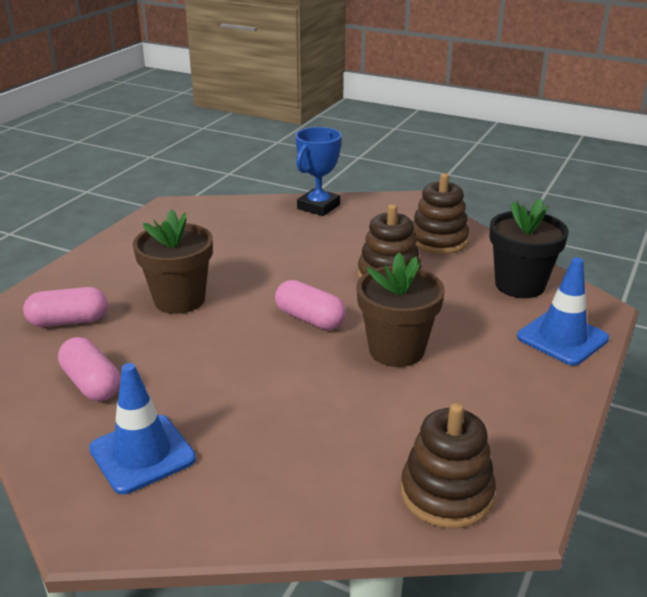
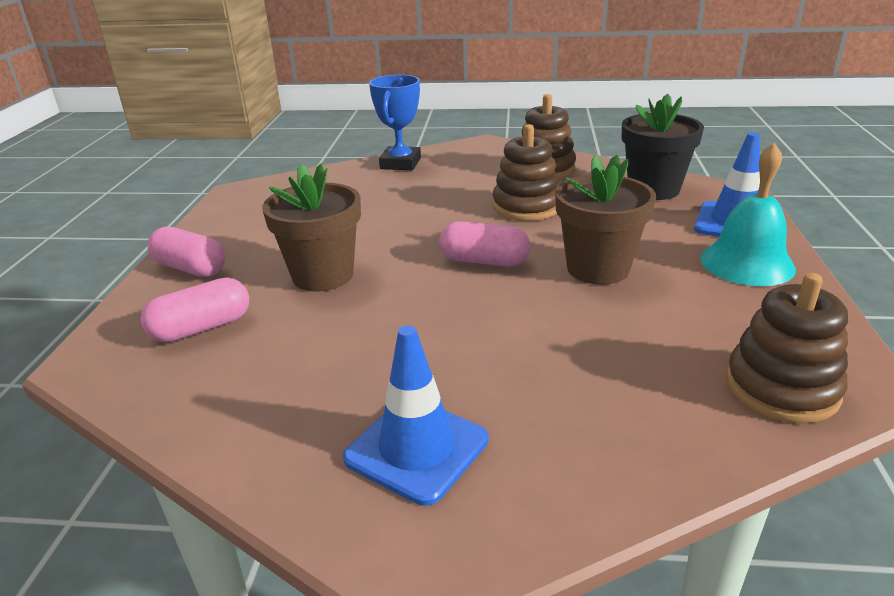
camera: 20 degrees left, 0 degrees up
(92, 384) = (286, 388): pink capsule -> pink capsule (191, 268)
(532, 379) = (747, 263): none -> turquoise bell

